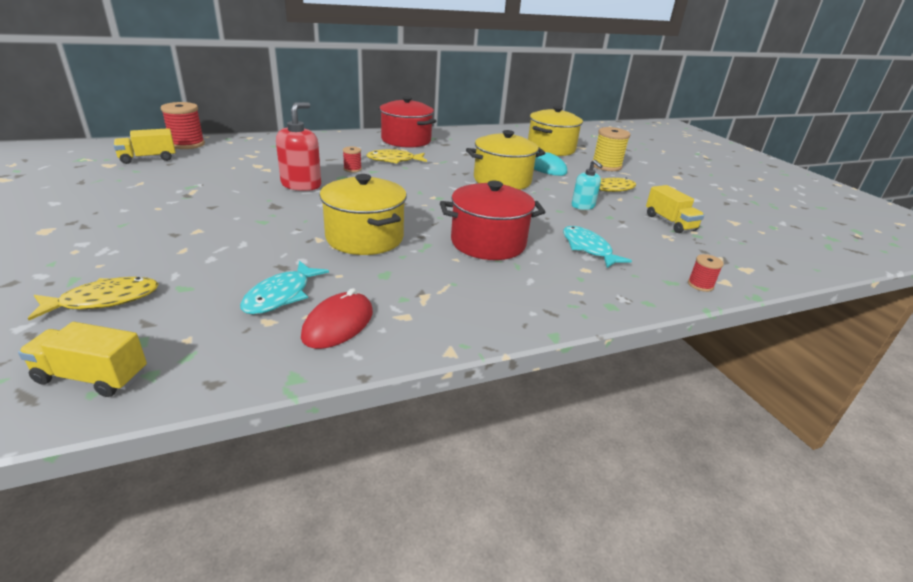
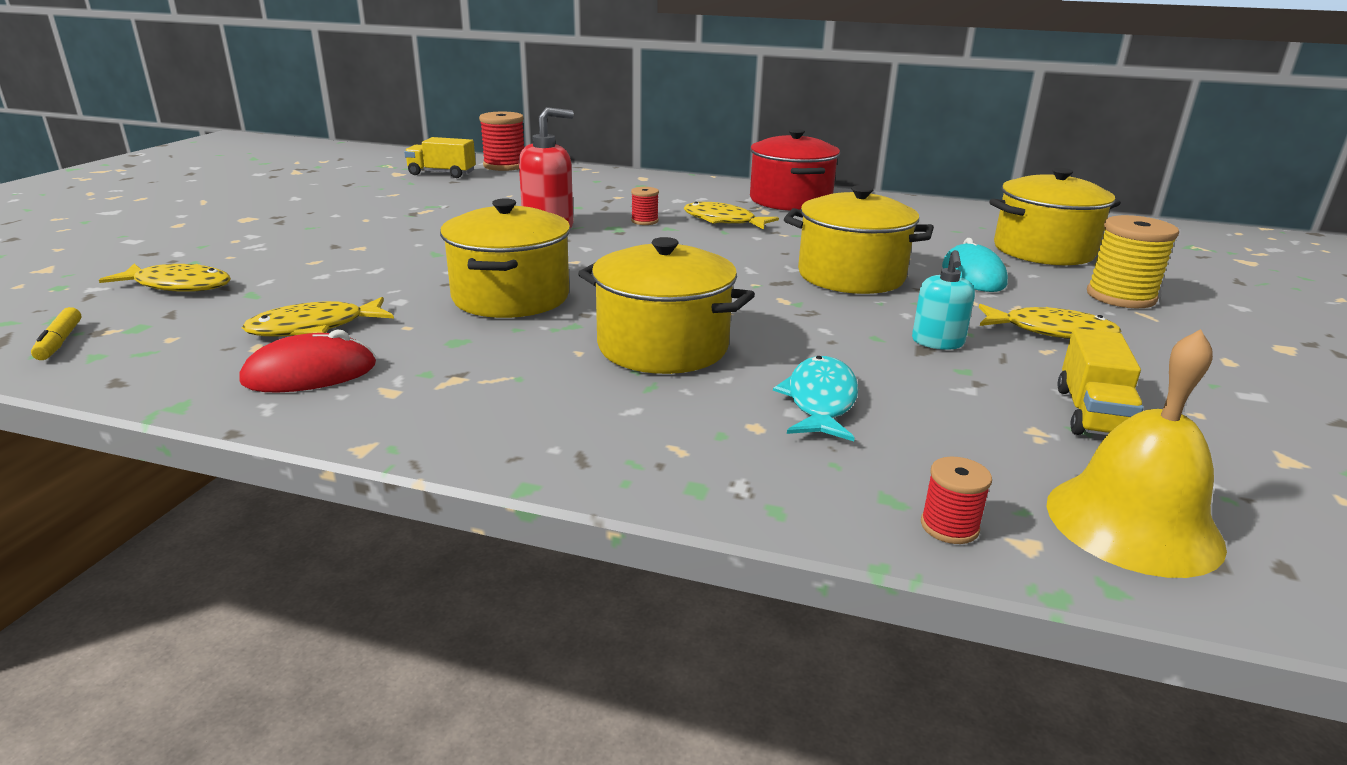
camera: 40 degrees right, 5 degrees down
(92, 377) = (59, 342): yellow truck -> yellow marker
(281, 295) = (314, 328): turquoise fish -> yellow fish
(488, 243) = (663, 347): red pot -> yellow pot
(736, 261) = (1133, 523): none -> yellow bell

